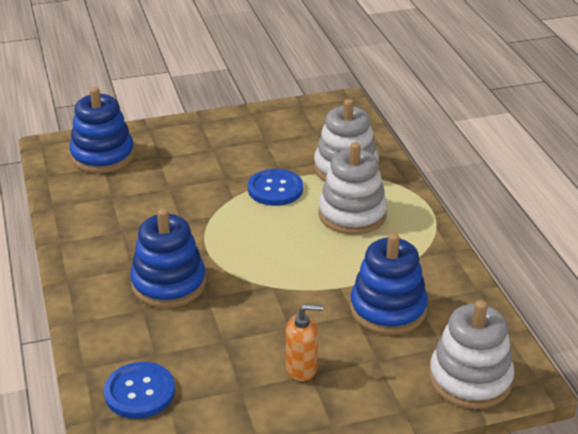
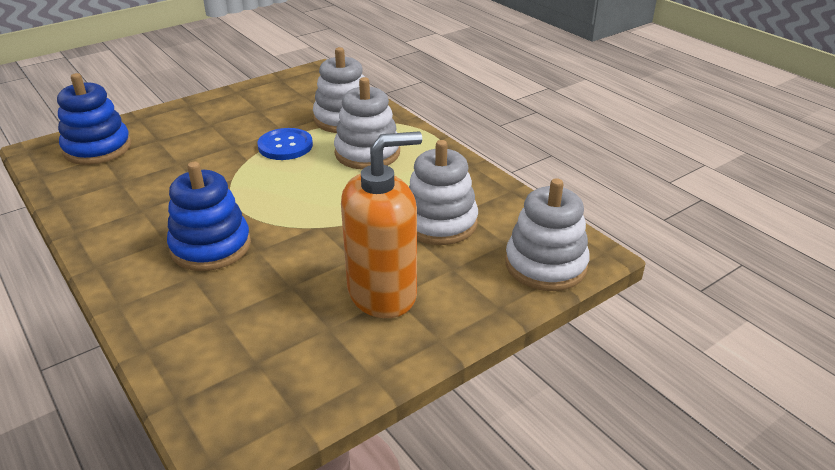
camera: 20 degrees left, 0 degrees up
(139, 392) = (219, 358): blue button -> none
(301, 368) = (383, 293): orange soap dispenser -> orange soap dispenser, size x2.01
(388, 309) = (439, 223): blue stacking toy -> white stacking toy

